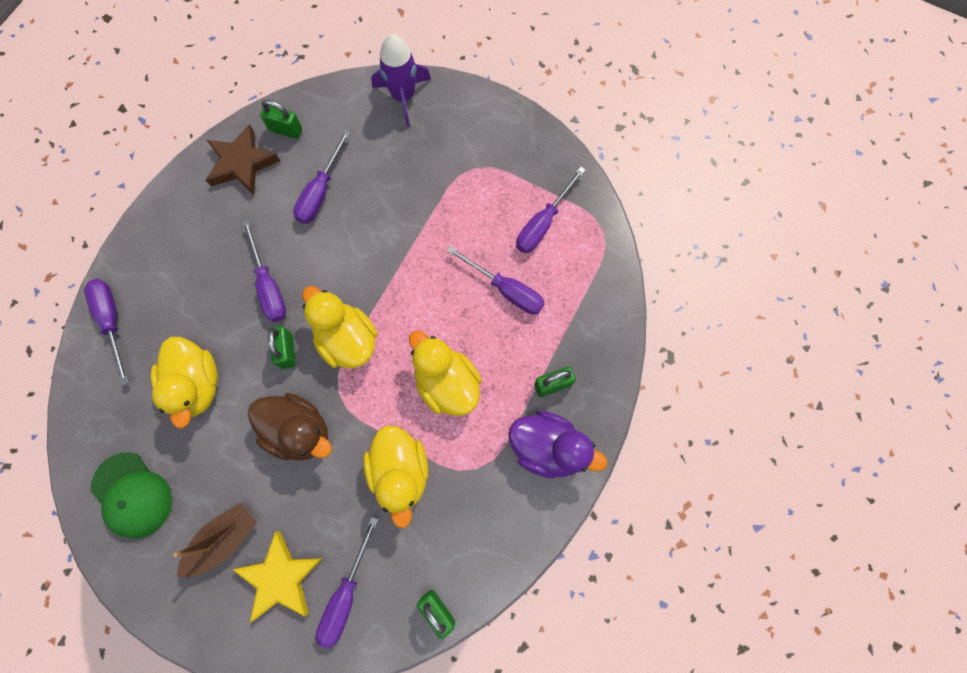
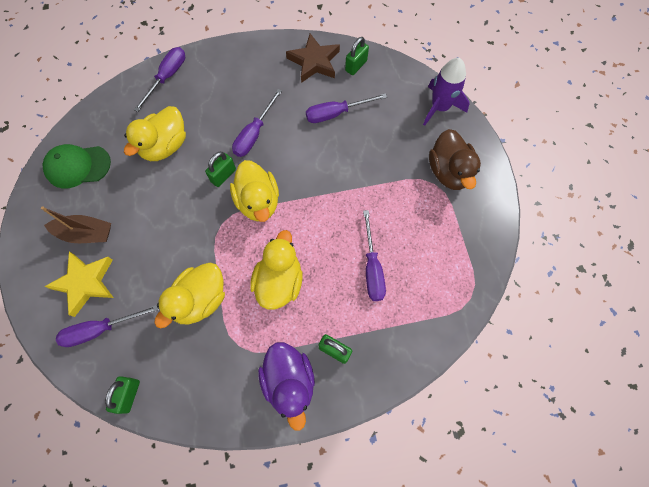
camera: 50 degrees right, 5 degrees down
(132, 495) = (77, 166): green cap -> green cap turned 75 degrees clockwise
(285, 130) = (356, 66): green padlock -> green padlock turned 60 degrees clockwise
(299, 431) = (180, 221): brown duck -> brown duck (449, 172)
(347, 339) = (258, 202): yellow duck -> yellow duck turned 150 degrees clockwise
(543, 223) = (438, 255): purple screwdriver -> none

